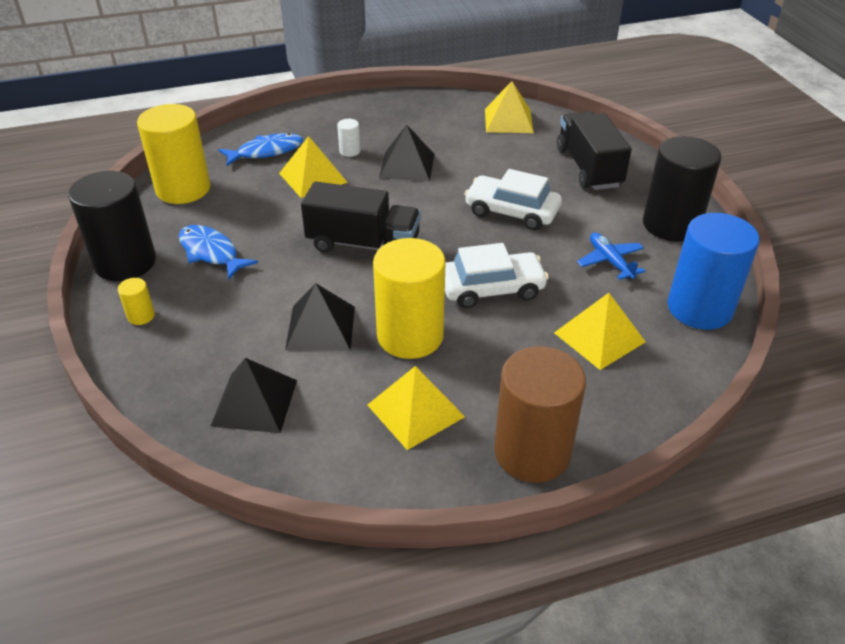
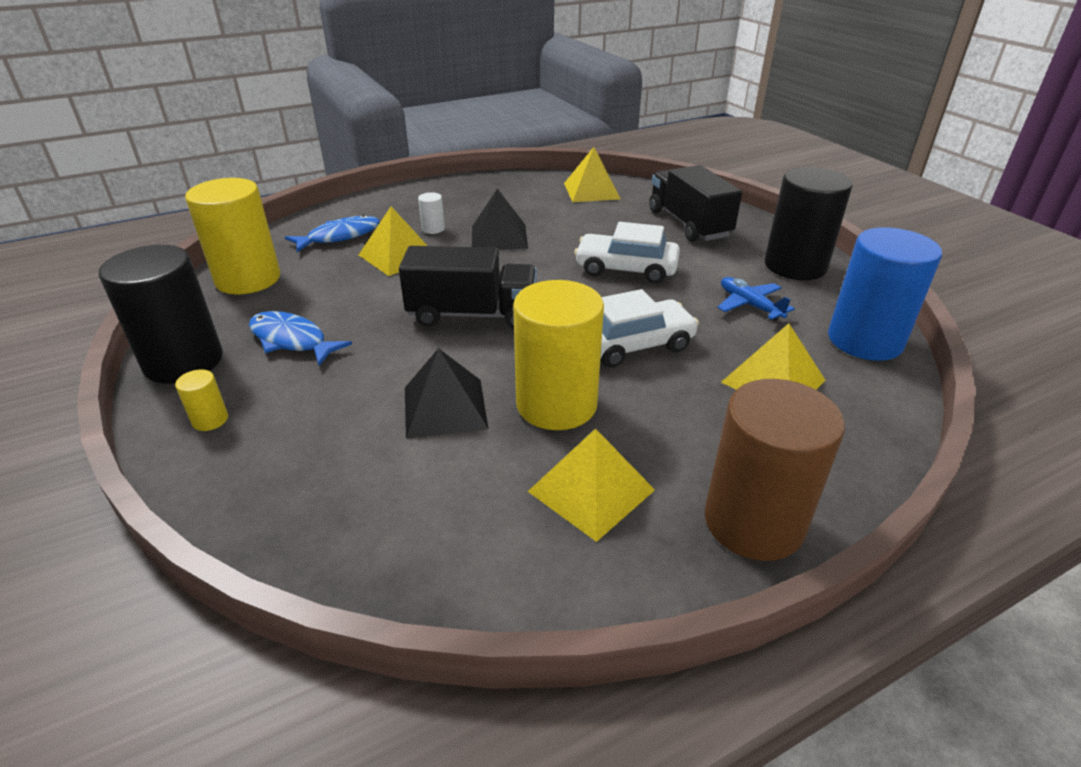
camera: 10 degrees left, 5 degrees down
(254, 402) = (379, 507): black pyramid -> none

